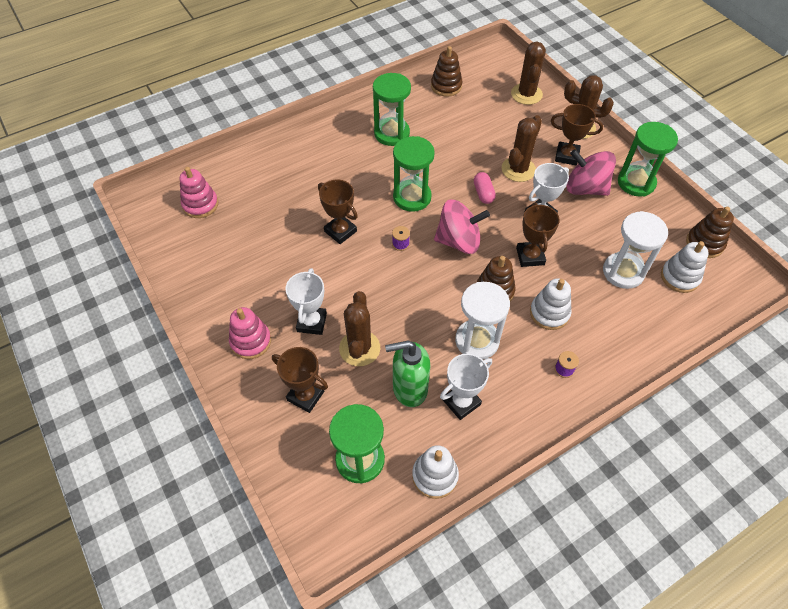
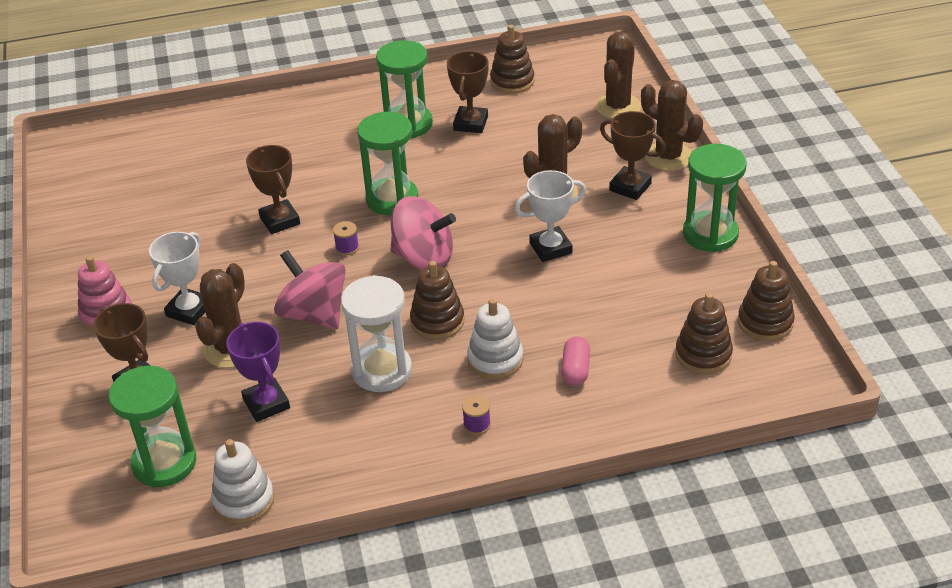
camera: 20 degrees right, 15 degrees down
(200, 205) = (128, 163): pink stacking toy -> none
(409, 389) = (266, 404): green soap dispenser -> purple trophy
(461, 402) = (322, 431): white trophy -> none
(483, 193) = (488, 211): pink capsule -> pink capsule (575, 370)
(530, 256) = (508, 292): brown trophy -> brown trophy (471, 123)
(585, 188) = (633, 228): pink spinning top -> pink spinning top (314, 314)
(623, 272) = (626, 333): white hourglass -> none
(680, 277) = (703, 354): white stacking toy -> brown stacking toy

